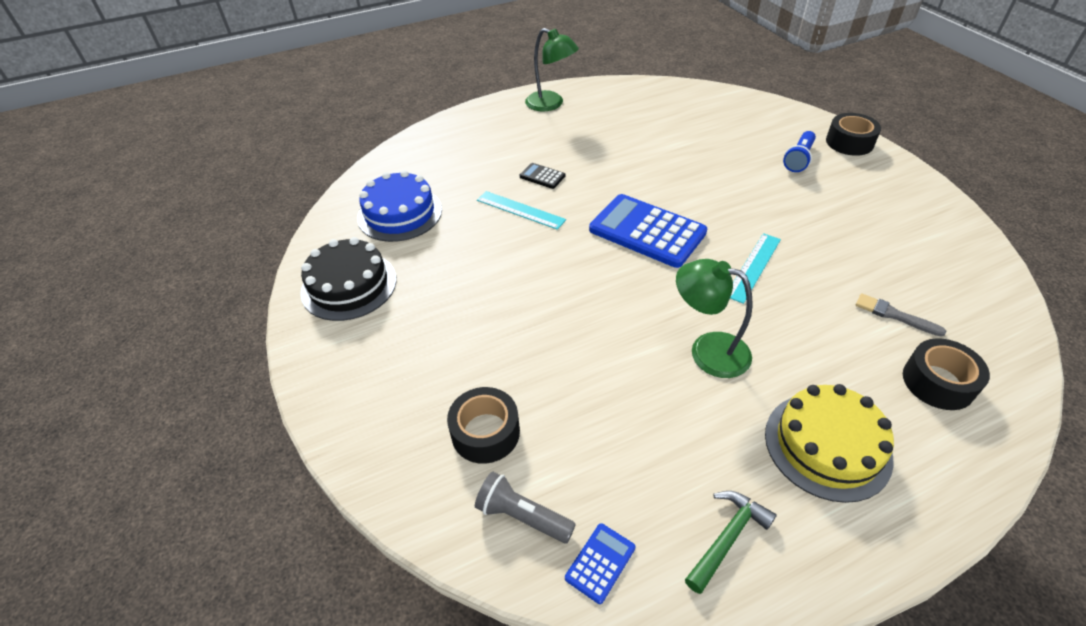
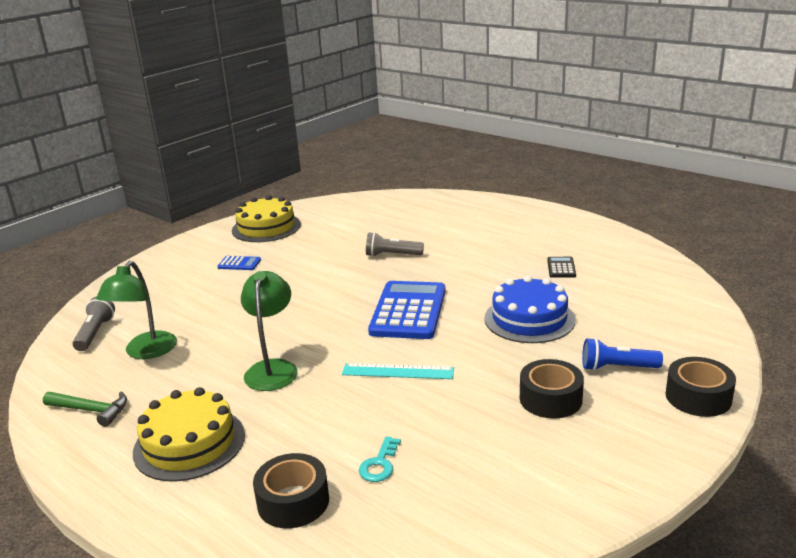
camera: 65 degrees right, 20 degrees down
(349, 285) = (266, 227): black cake -> yellow cake
(400, 213) = (351, 218): blue cake -> blue cake (529, 319)
(485, 432) = (157, 304): black tape -> black tape (550, 399)
(520, 210) = (392, 255): turquoise ruler -> grey flashlight
(542, 176) = (445, 251): black calculator -> black calculator (561, 268)
(551, 104) = (561, 226): green lamp -> green lamp (146, 352)
(600, 563) = (65, 367): blue calculator -> blue calculator (239, 264)
(894, 315) = (379, 464): grey brush -> turquoise key

